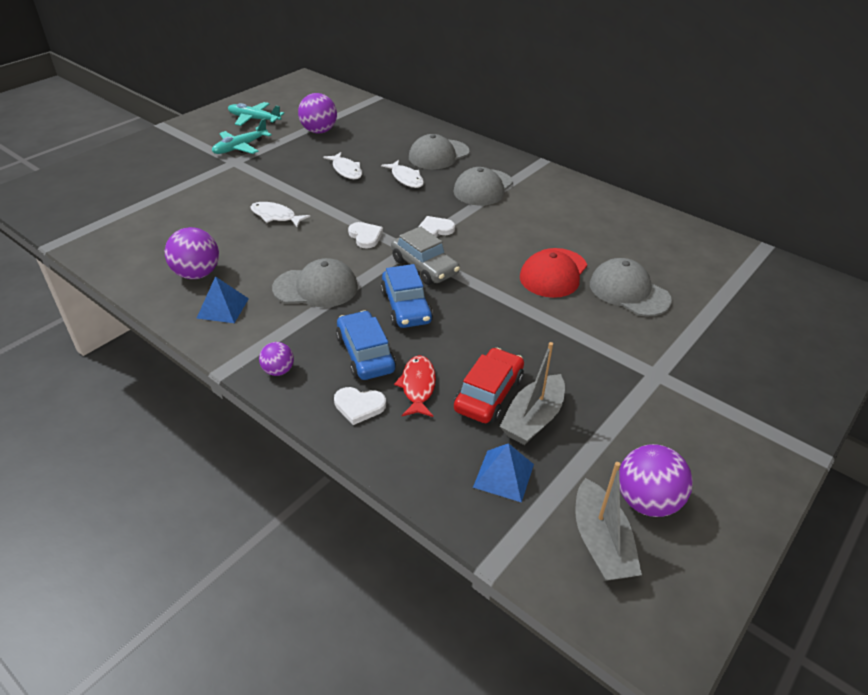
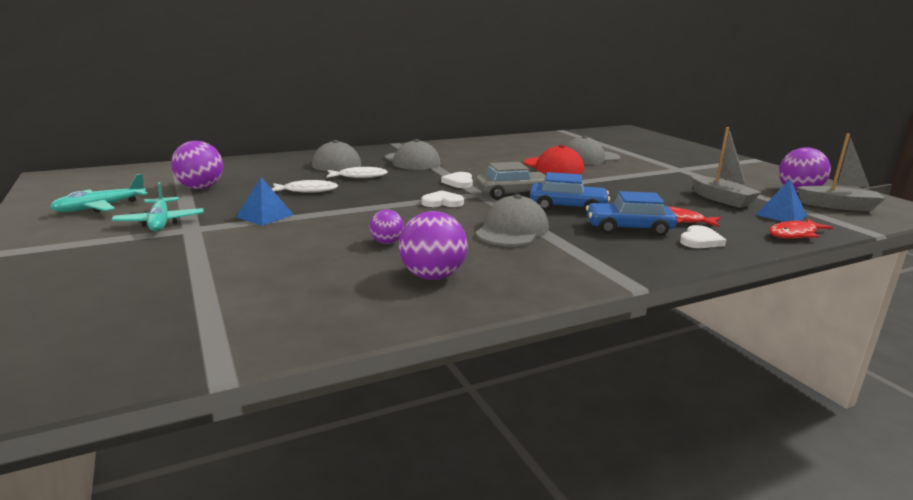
camera: 65 degrees left, 20 degrees down
(222, 308) = (516, 271): blue pyramid -> blue pyramid (265, 216)
(276, 216) = (355, 227): white fish -> none
(278, 370) = (640, 261): purple ball -> purple ball (387, 242)
(430, 485) = (795, 234): none -> red fish
(488, 394) = (691, 204): red car -> none

